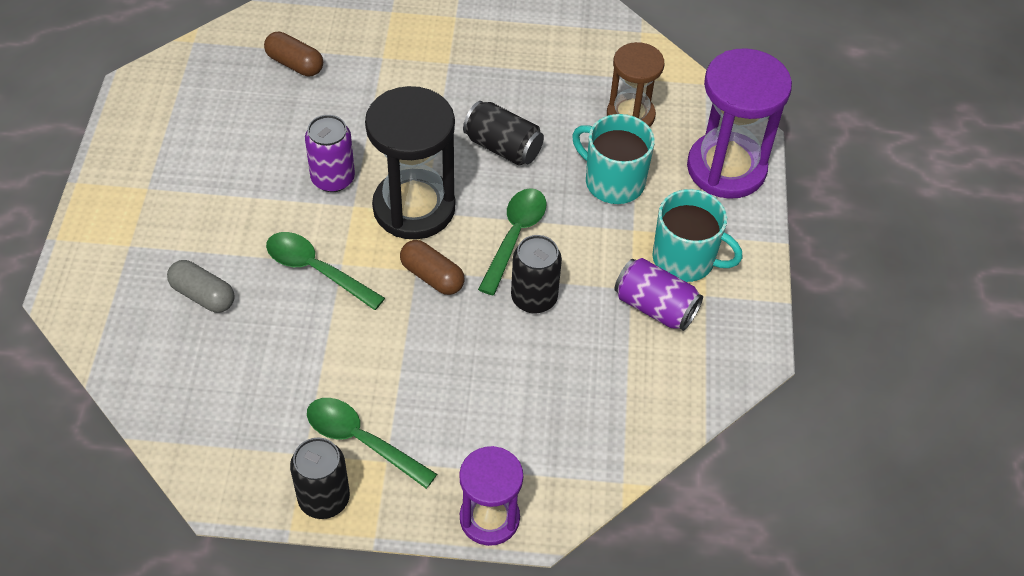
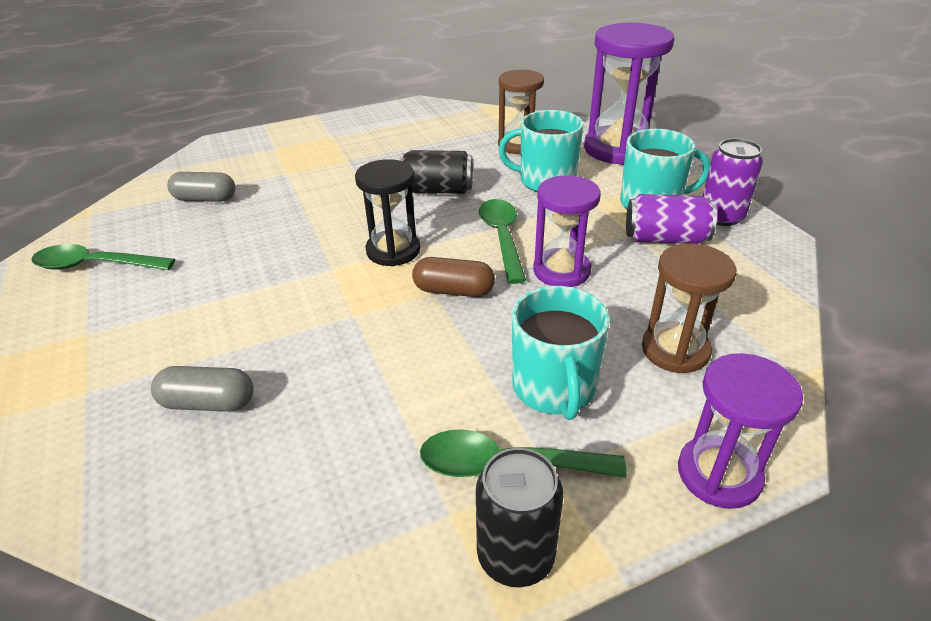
camera: 25 degrees left, 15 degrees down
(295, 64) = (205, 199): brown capsule -> grey capsule
(316, 270) = (331, 330): green spoon -> green spoon (95, 265)
(333, 178) = (297, 258): purple can -> purple can (721, 216)
(414, 207) = (393, 250): black hourglass -> black hourglass, size x0.63
(438, 401) = (554, 387): none -> turquoise mug
(534, 298) = (561, 271): black can -> purple hourglass
(553, 416) = (675, 350): none -> brown hourglass

